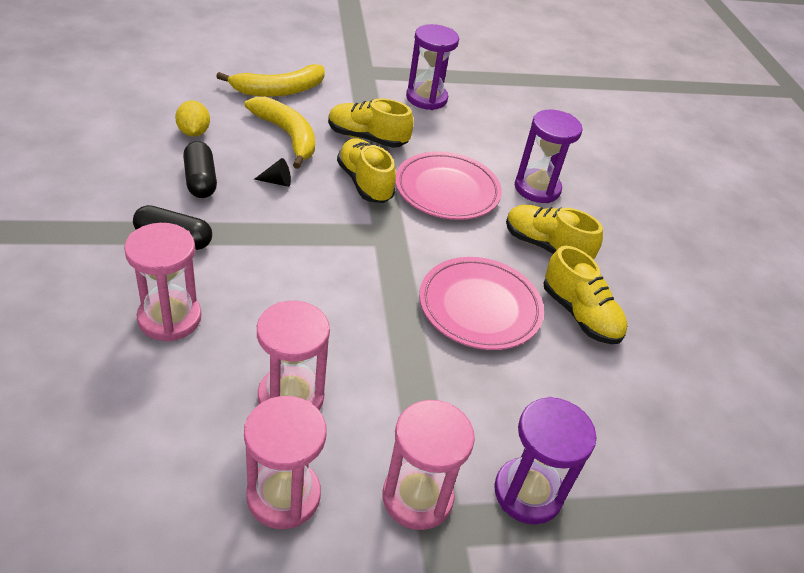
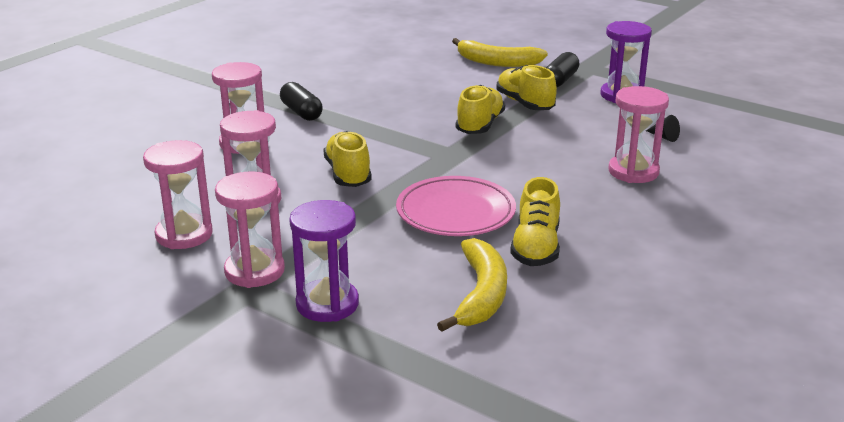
camera: 50 degrees right, 15 degrees down
(193, 132) = (396, 68): yellow lemon -> none
(200, 180) = (362, 91): black capsule -> black capsule (560, 80)
(277, 182) = (413, 106): black cone -> black cone (664, 137)
(287, 136) = (461, 86): yellow banana -> yellow banana (481, 294)
(447, 190) = (543, 148): pink plate -> none
(537, 188) = (633, 172): purple hourglass -> pink hourglass
(545, 246) = (576, 204): yellow shoe -> yellow shoe (348, 174)

